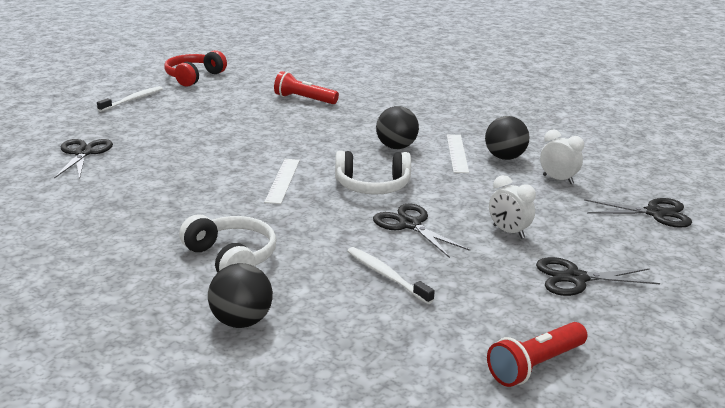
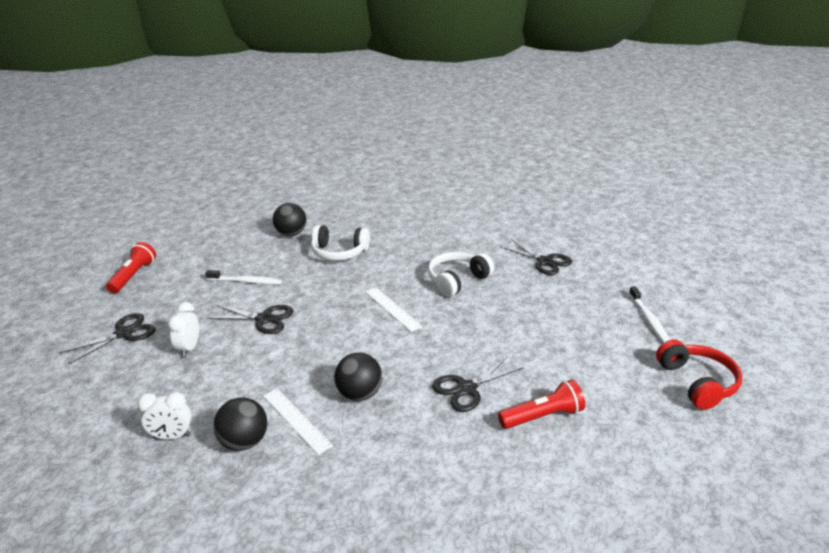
camera: 140 degrees right, 5 degrees up
(372, 186) = (326, 337): white headphones -> white headphones (457, 280)
(508, 232) = (189, 348): white clock -> white clock turned 90 degrees counterclockwise
(655, 213) = (60, 437): black scissors -> black scissors (466, 388)

